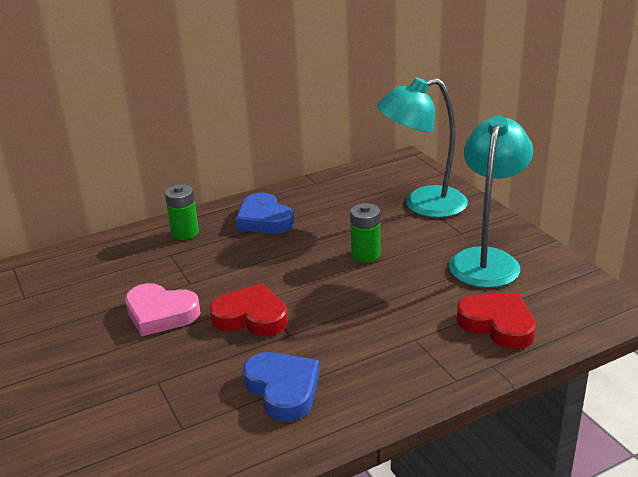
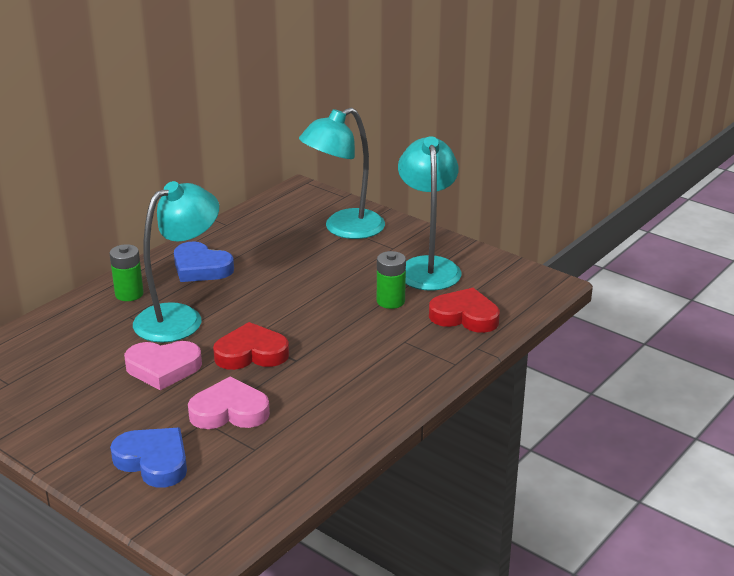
camera: 25 degrees left, 0 degrees up
(187, 377) = (229, 411): none -> pink heart
(212, 265) = (180, 317): none -> turquoise lamp
(283, 389) = (320, 402): blue heart -> blue heart (153, 461)
(365, 254) = (319, 282): green battery -> green battery (390, 301)

